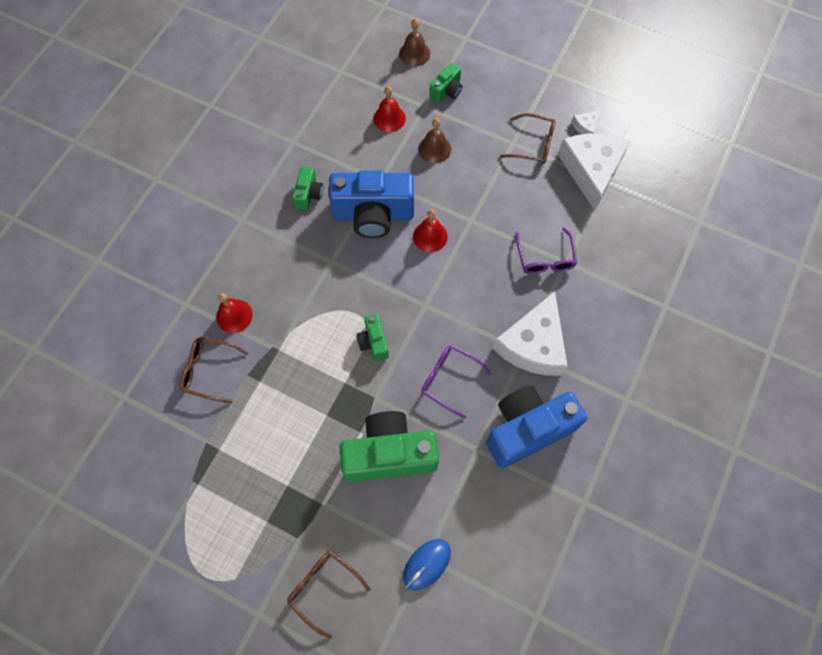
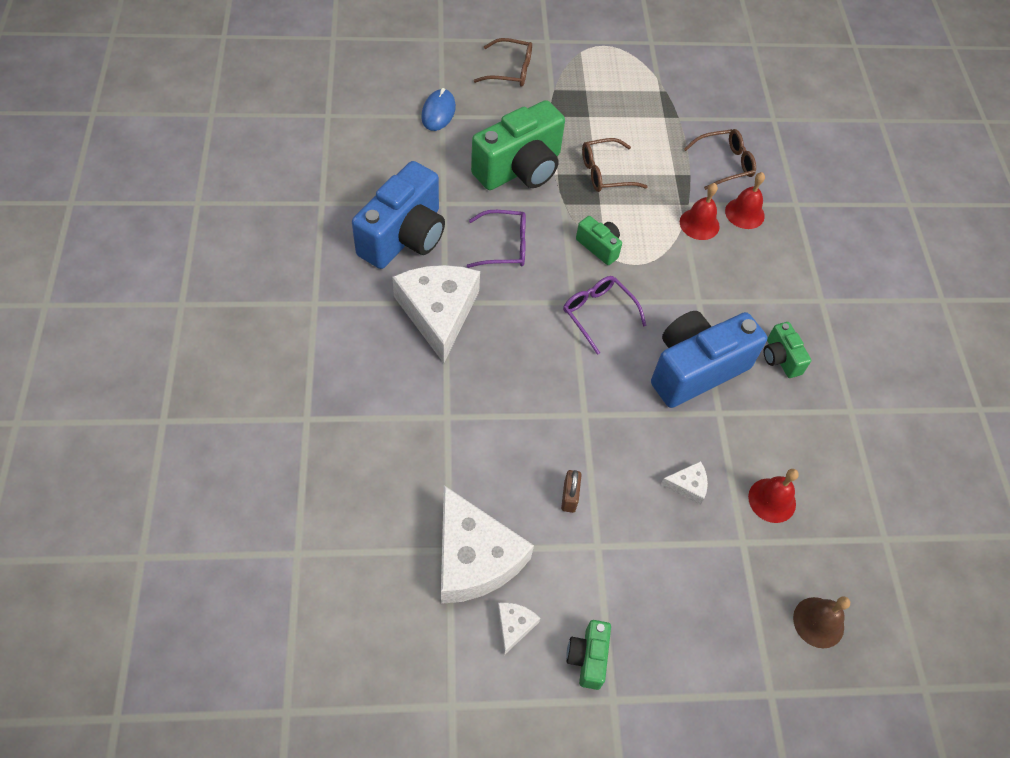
camera: 145 degrees right, 10 degrees down
(430, 236) = (617, 374): red bell -> red bell (699, 224)
(434, 149) = (687, 485): brown bell -> white cheese
(446, 91) = (732, 581): green camera -> green camera (588, 657)
(513, 176) = (569, 497): none -> brown padlock
(533, 144) = (569, 557): brown glasses -> brown glasses (605, 173)
(545, 258) = (474, 410): purple glasses -> purple glasses (598, 314)

